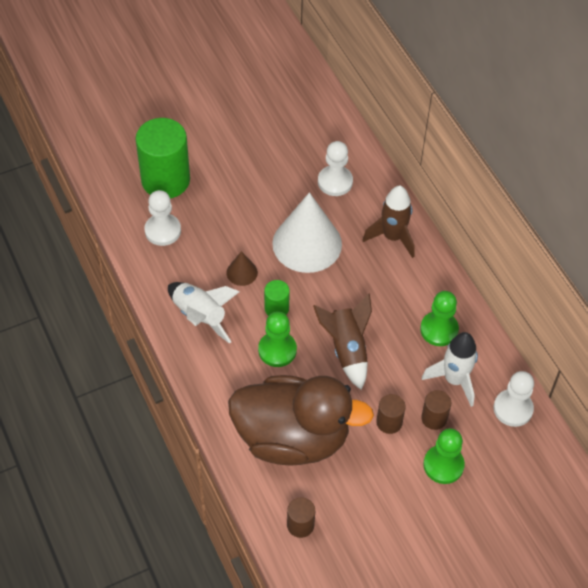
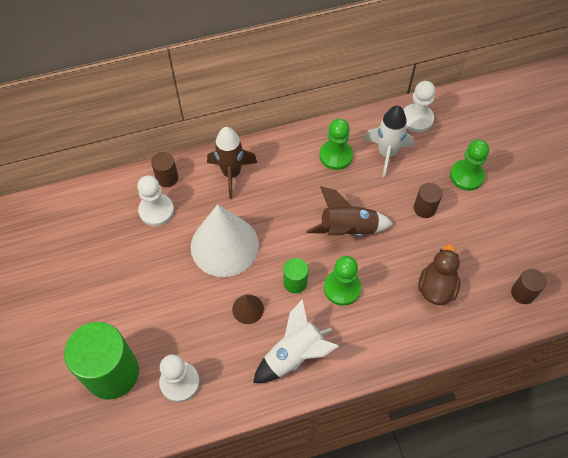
camera: 80 degrees left, 5 degrees up
(292, 438) = (436, 287): brown duck -> brown duck, size x0.48
(434, 418) = (422, 175): brown cylinder -> brown cylinder (167, 178)

